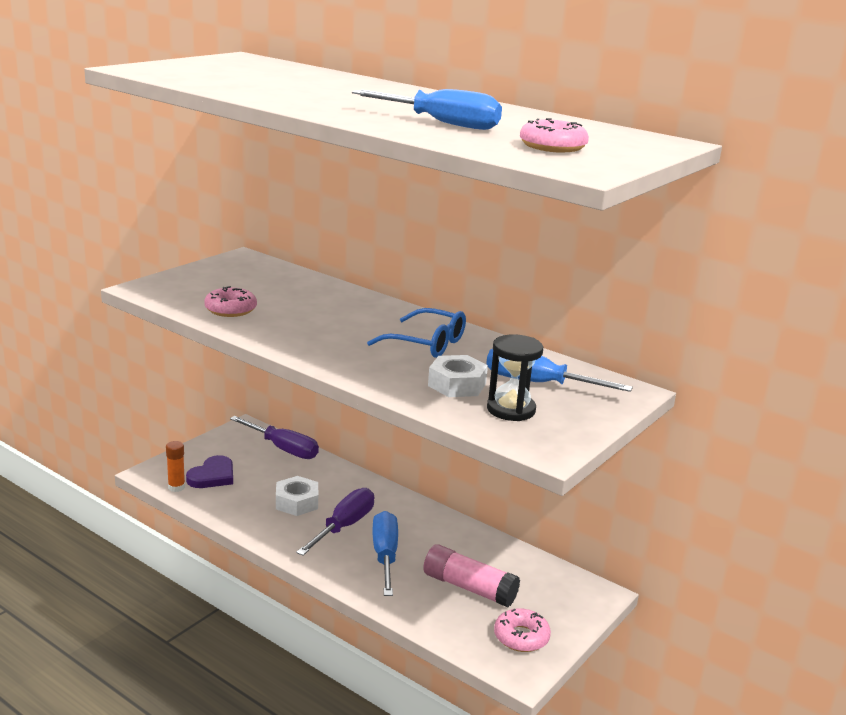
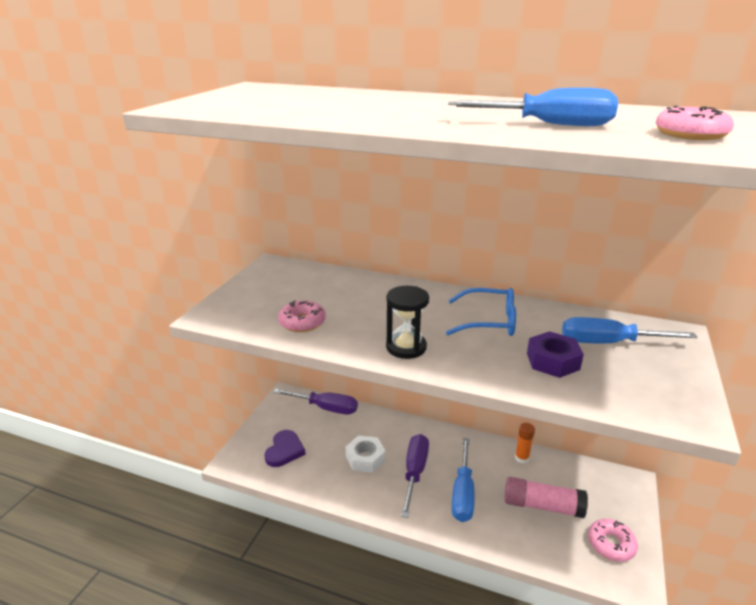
camera: 15 degrees left, 5 degrees up
(176, 487) = (260, 471): orange glue stick -> orange glue stick (522, 458)
(385, 556) = (463, 493): blue screwdriver -> blue screwdriver turned 150 degrees counterclockwise
(457, 384) = (552, 361): white nut -> purple nut
(511, 410) = (619, 378): black hourglass -> black hourglass (406, 347)

